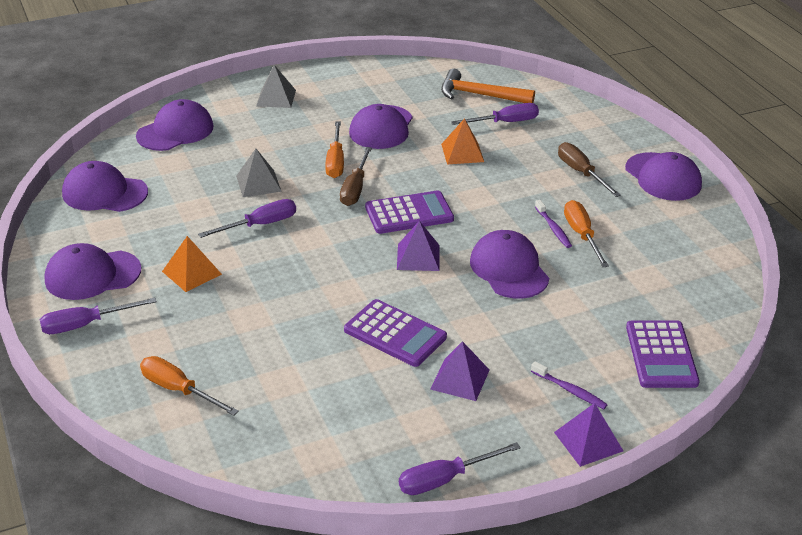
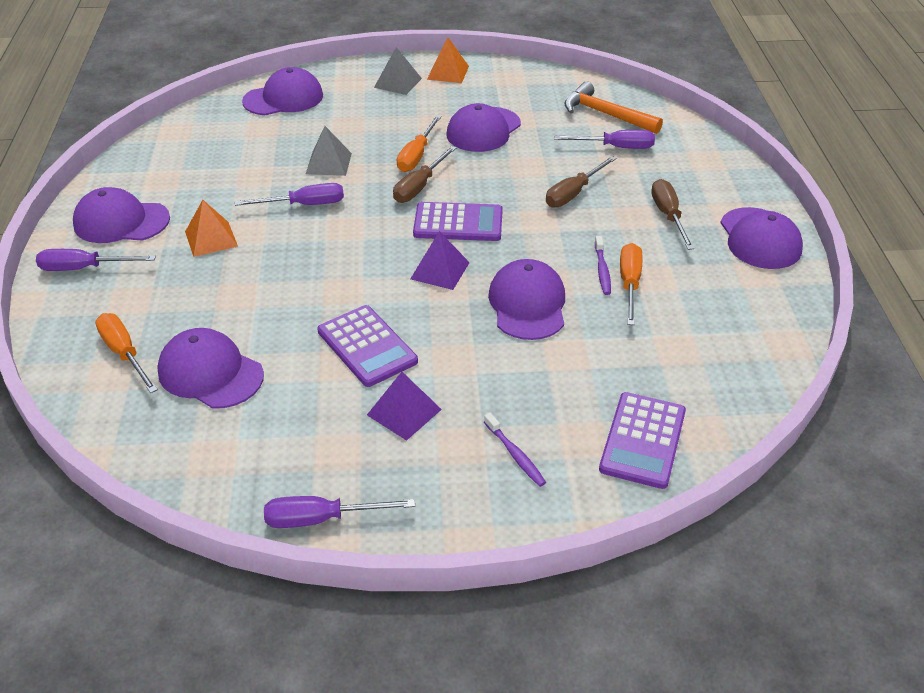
camera: 20 degrees right, 5 degrees up
(104, 193) = (182, 145): purple cap -> purple cap (210, 373)
(462, 153) = (551, 171): orange pyramid -> orange pyramid (448, 72)
(492, 169) = (573, 193): none -> brown screwdriver
(588, 441) = (501, 519): purple pyramid -> none

